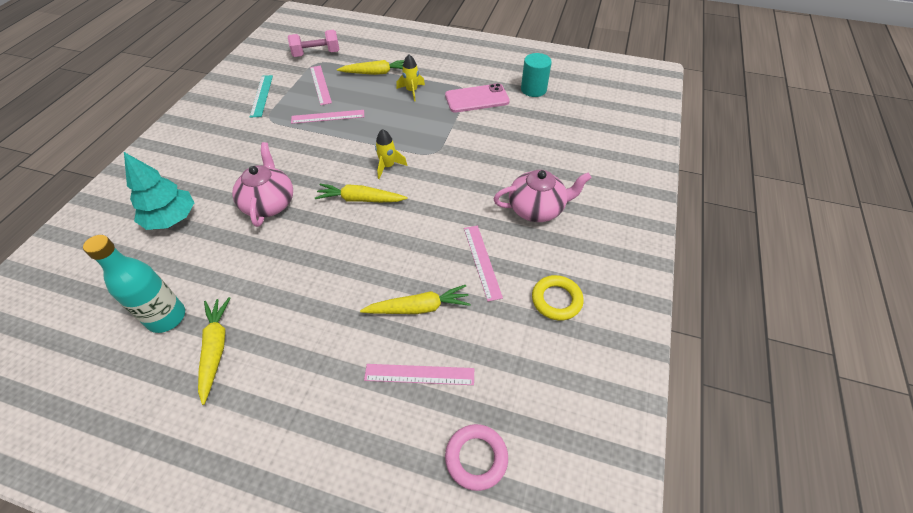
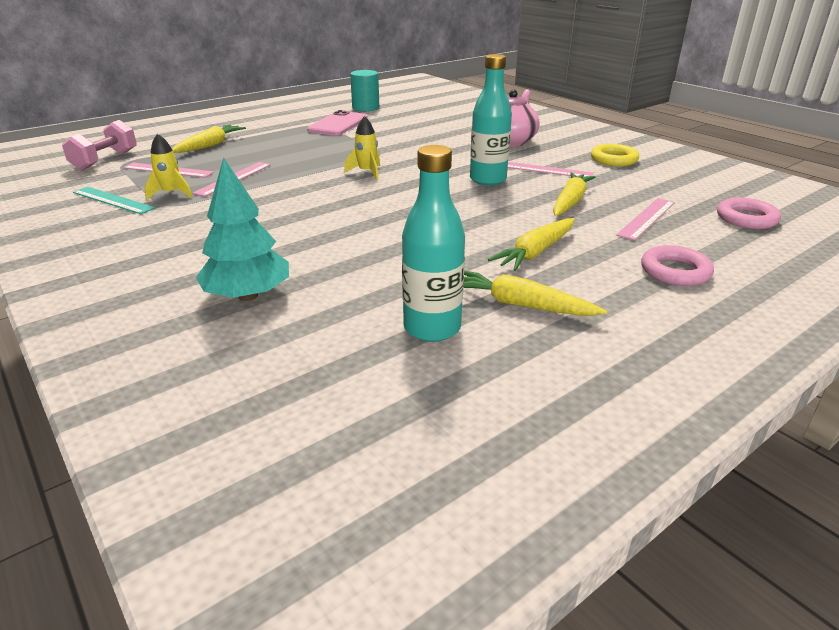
camera: 55 degrees left, 20 degrees down
(269, 203) = (324, 233): pink teapot -> none
(318, 428) = (675, 271): none -> pink ring
(360, 199) = (394, 192): yellow carrot -> yellow carrot (535, 252)
(412, 91) = (274, 140): yellow rocket -> yellow rocket (171, 194)
(427, 236) = (488, 180): none -> turquoise bottle

